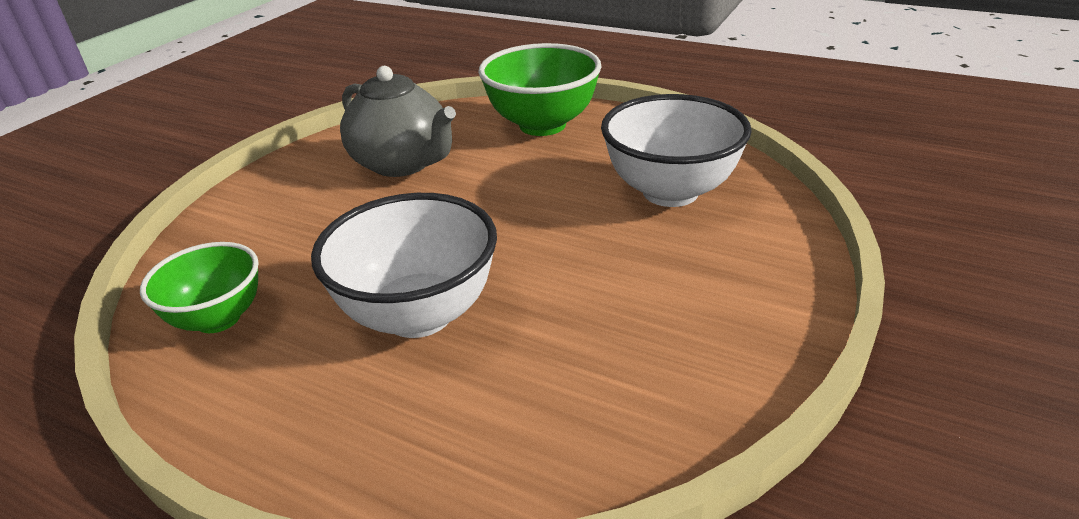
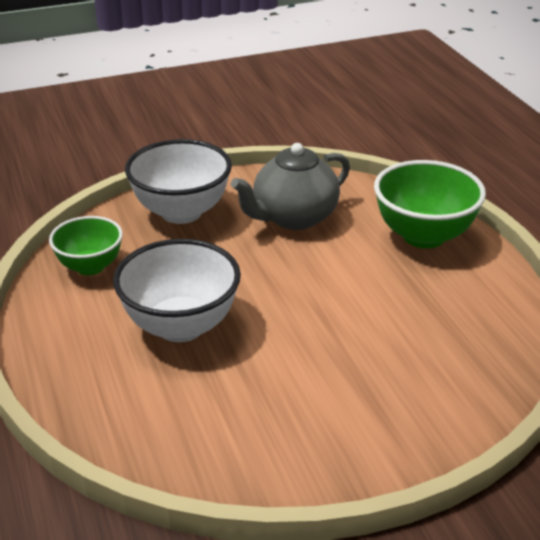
camera: 40 degrees right, 0 degrees up
(403, 163) = (293, 217): grey teapot -> grey teapot turned 60 degrees clockwise
(670, 192) = (435, 340): white bowl -> white bowl (181, 212)

